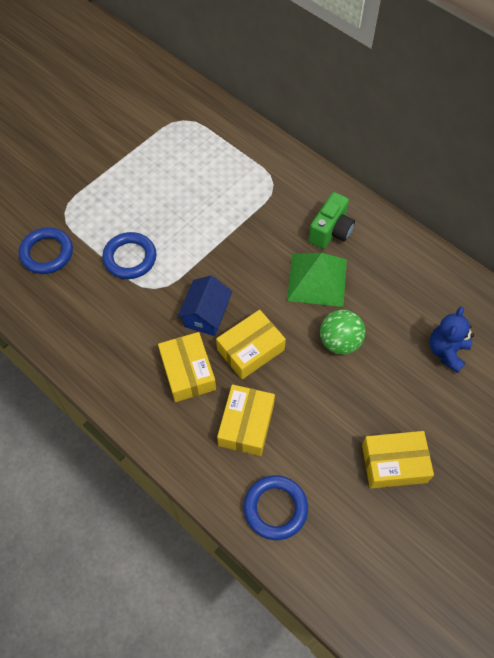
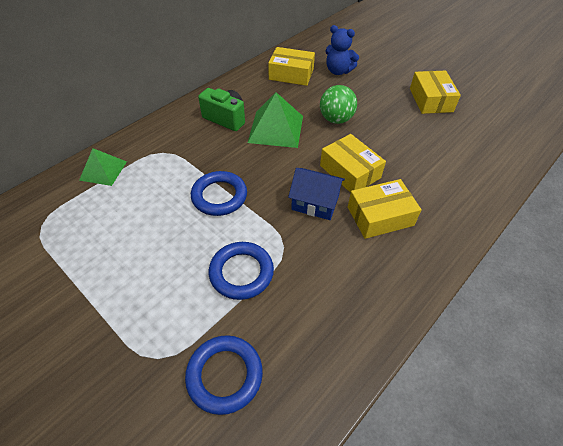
camera: 90 degrees left, 10 degrees down
(246, 424) = (423, 175): yellow box -> yellow box (291, 74)
(247, 144) = (103, 170): none -> green pyramid
(275, 508) = (488, 160): blue ring -> blue ring (219, 196)

